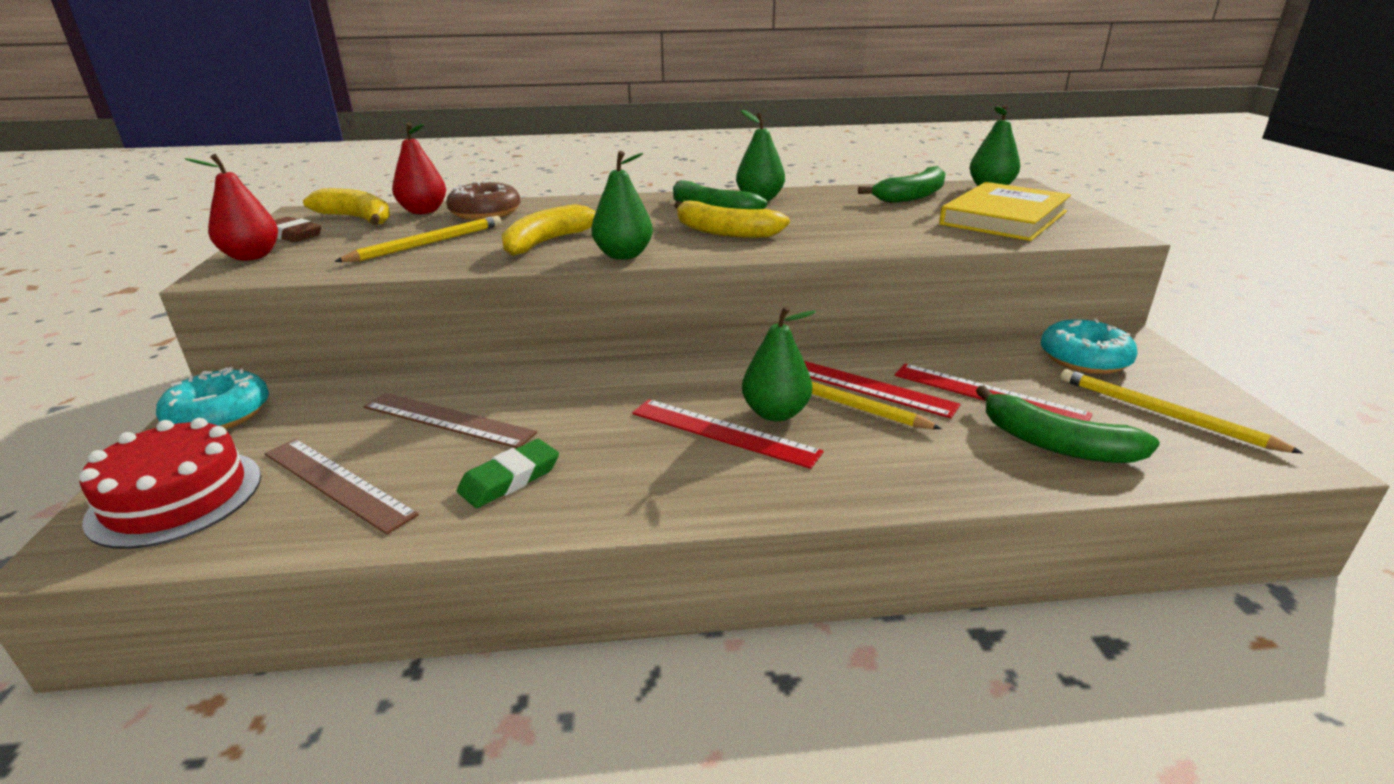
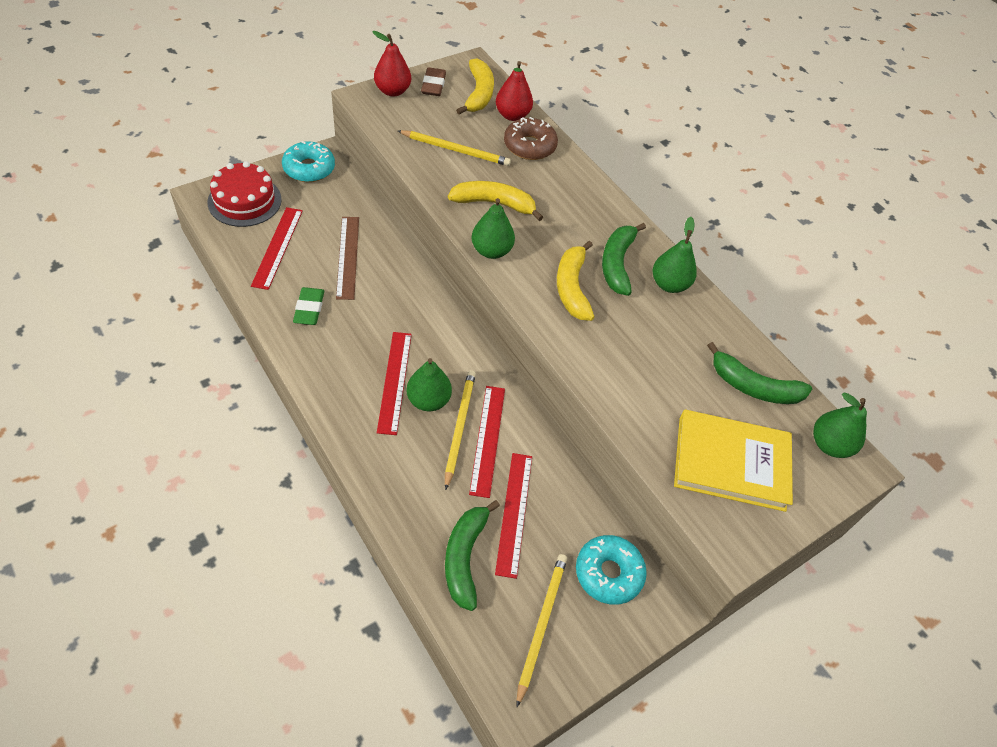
camera: 55 degrees right, 25 degrees up
(337, 483) = (277, 247): brown ruler -> red ruler
(510, 479) = (309, 309): green eraser -> green eraser turned 75 degrees clockwise

